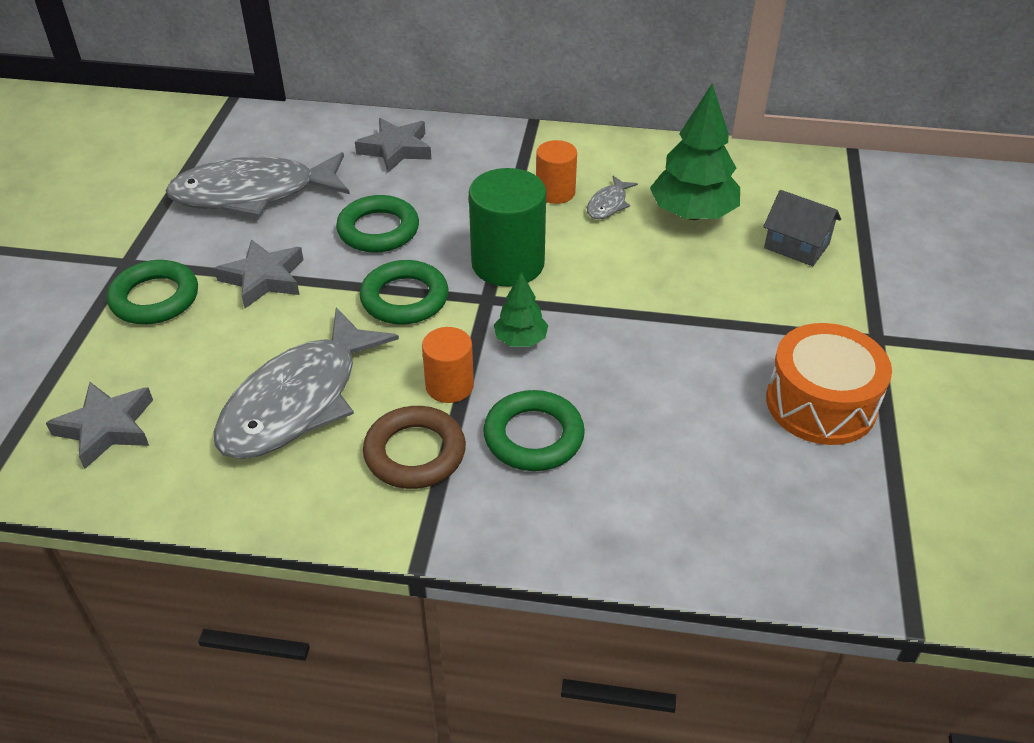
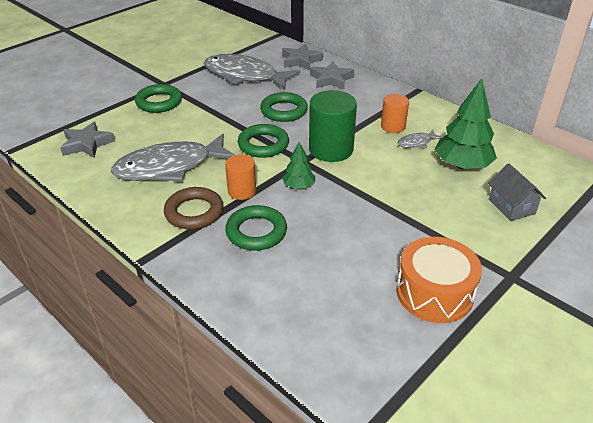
camera: 35 degrees right, 5 degrees down
(264, 278) = (211, 112): grey star -> grey star (301, 61)

